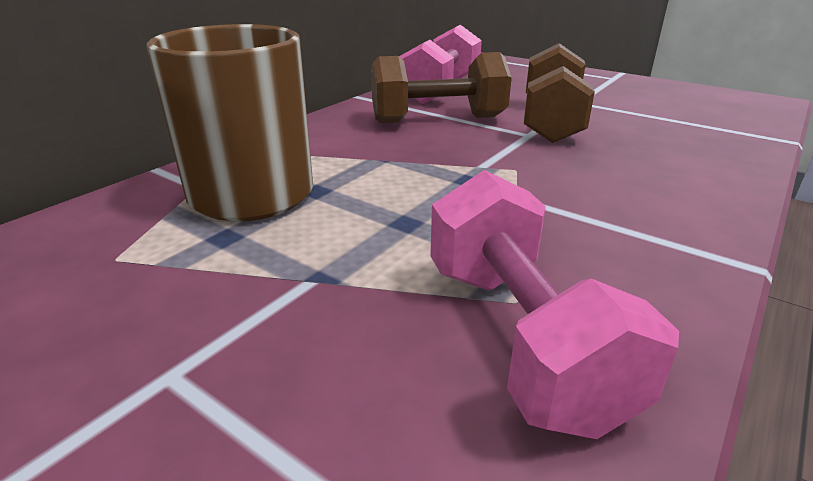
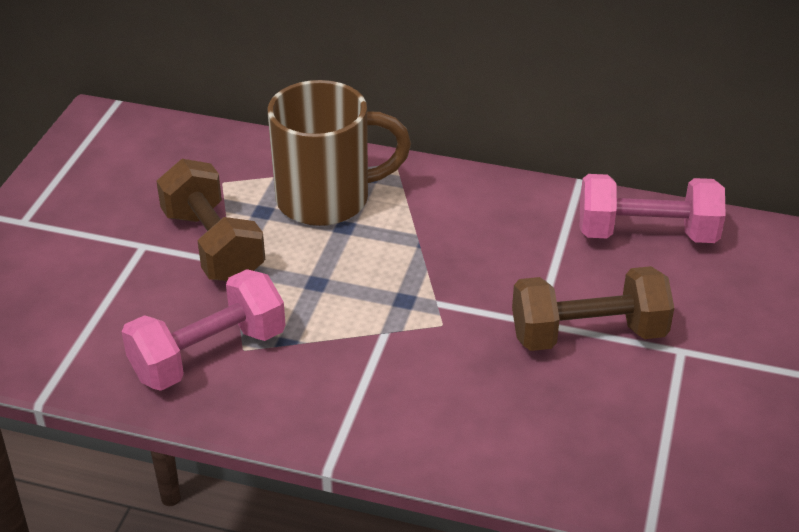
camera: 70 degrees right, 10 degrees up
(438, 120) = (540, 253): brown dumbbell -> brown dumbbell (213, 245)

